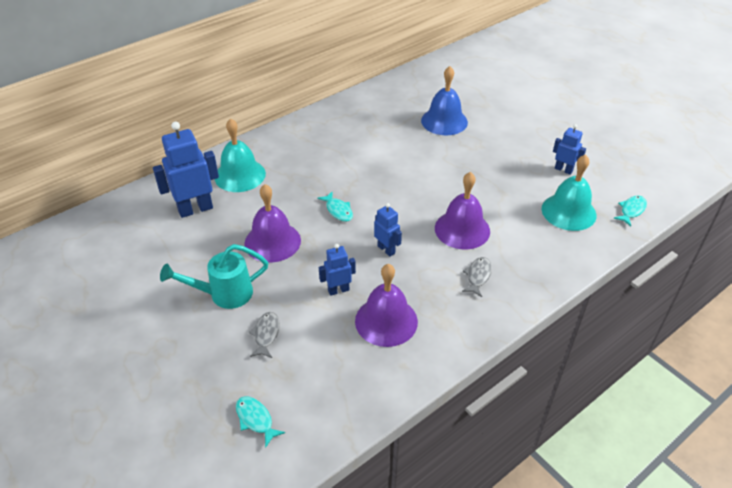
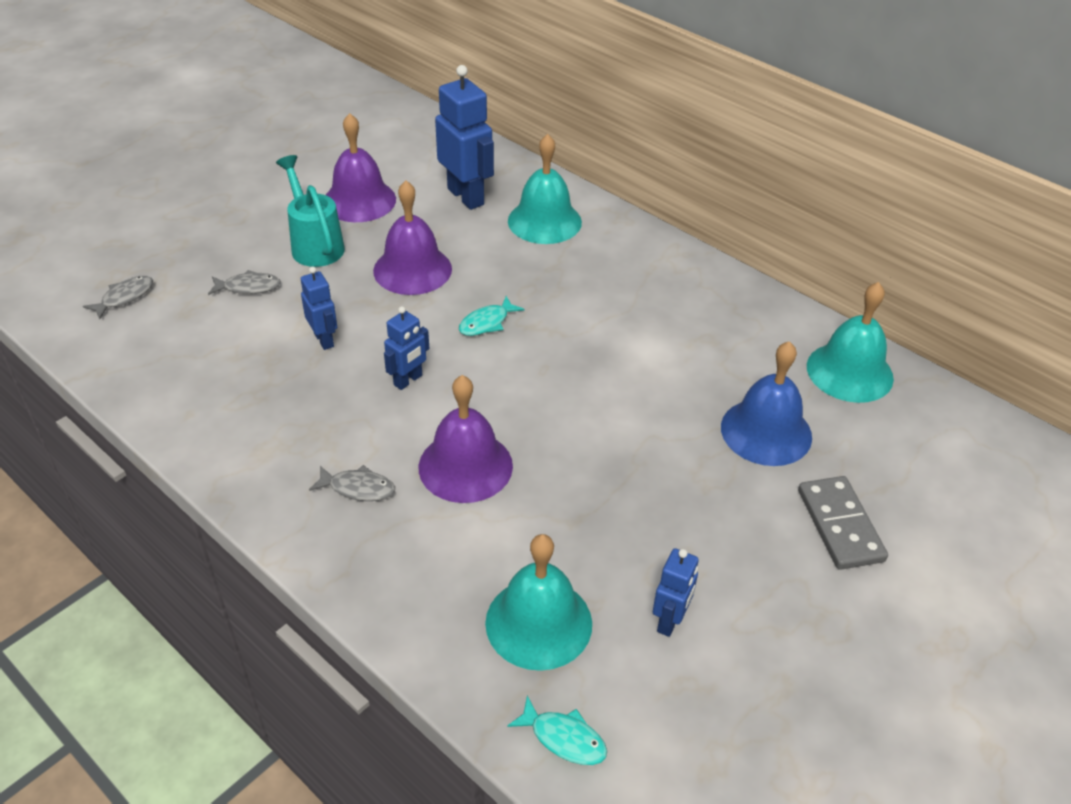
camera: 80 degrees right, 0 degrees up
(256, 419) = (124, 297): turquoise fish -> grey fish
(386, 321) = (267, 391): purple bell -> purple bell (359, 200)
(405, 88) = (849, 372): none -> turquoise bell
(505, 111) = (840, 525): none -> grey domino

